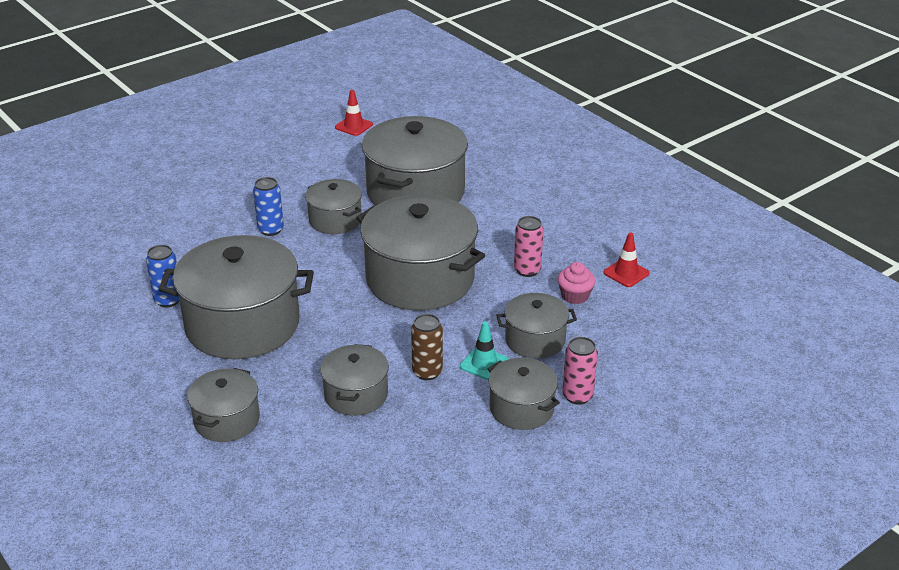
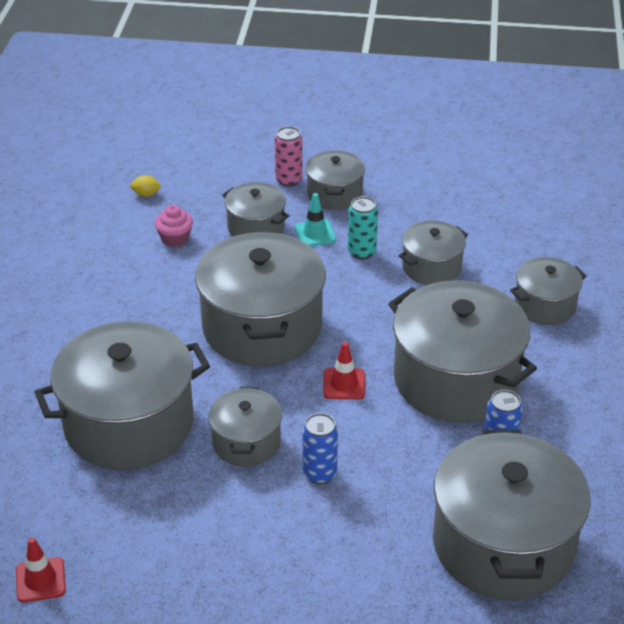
camera: 135 degrees left, 5 degrees up
(119, 257) = (503, 544): none -> grey pot
(427, 372) = (361, 252): brown can -> turquoise can
(527, 270) = (171, 279): pink can -> none
(626, 273) = (109, 231): red traffic cone -> red traffic cone (344, 384)
(655, 312) = (146, 194): none -> yellow lemon

